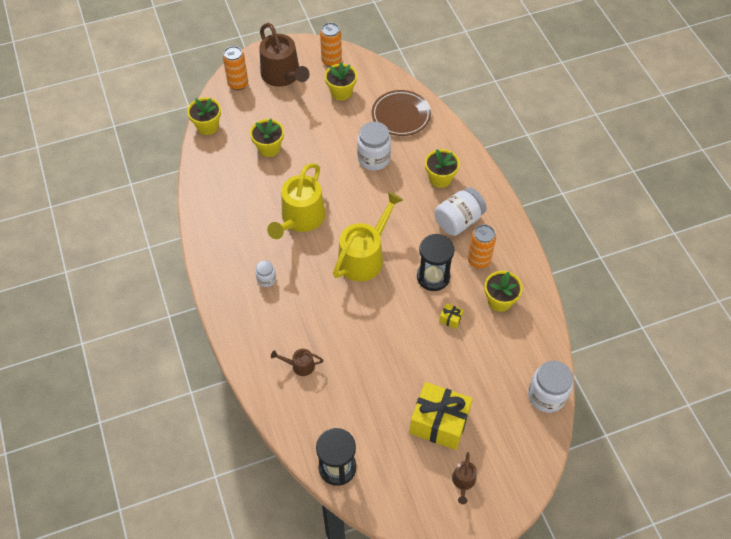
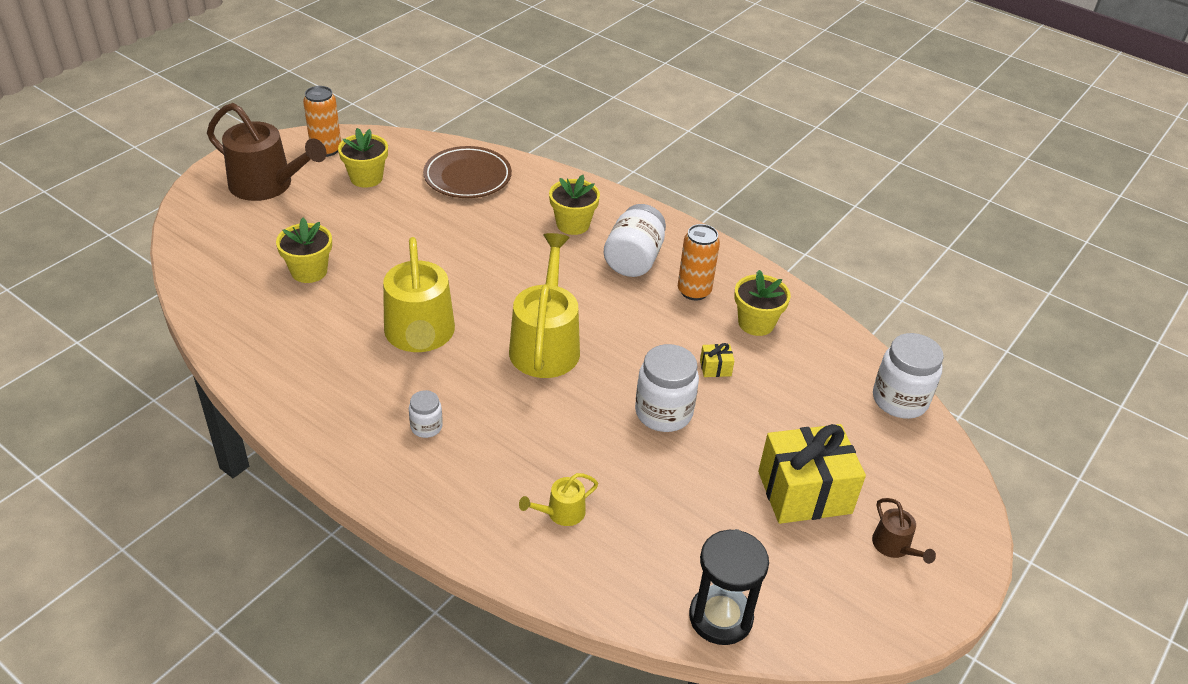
camera: 35 degrees left, 15 degrees down
(207, 126) = (192, 277): yellow flower pot -> none
(238, 84) = (205, 214): orange can -> none
(300, 365) = (561, 513): brown watering can -> yellow watering can
(374, 159) = (469, 233): white jar -> white jar (663, 413)
(433, 277) = (654, 331): black hourglass -> none

